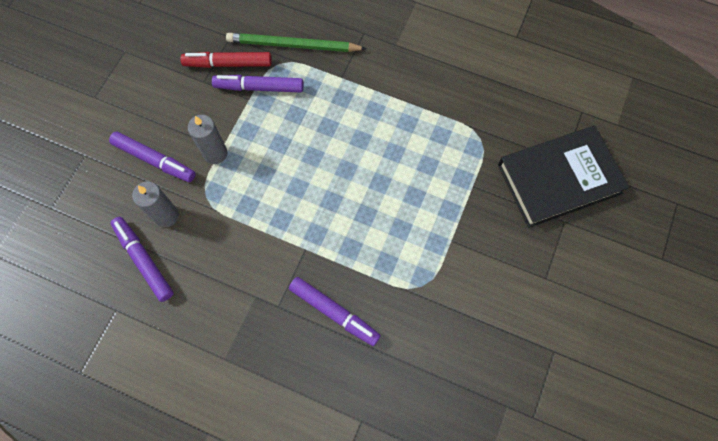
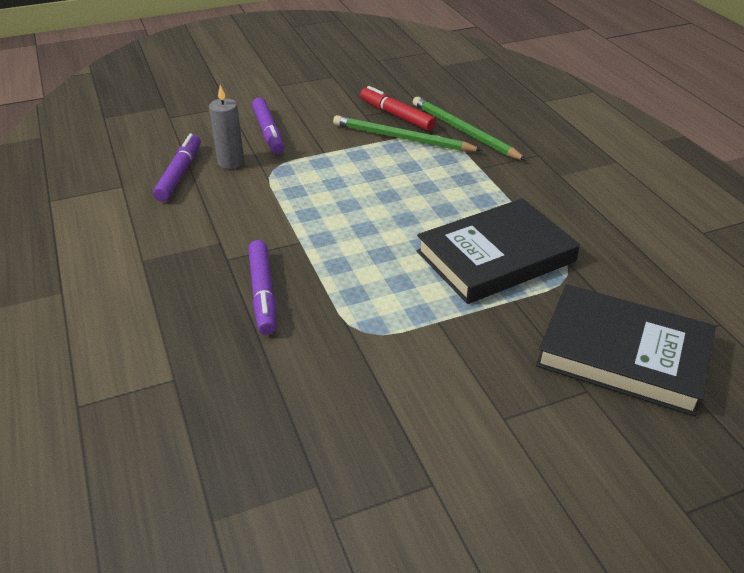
camera: 45 degrees right, 30 degrees down
(215, 153) = (315, 152): grey candle -> none
(259, 87) = (402, 138): purple marker -> green pencil
(430, 158) = (495, 256): none -> black book

